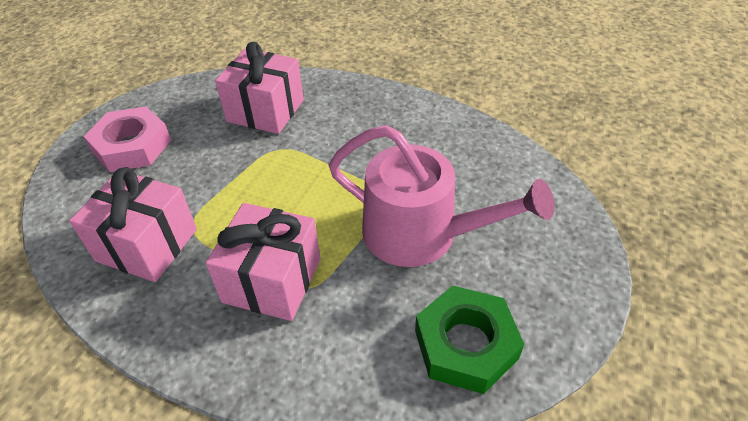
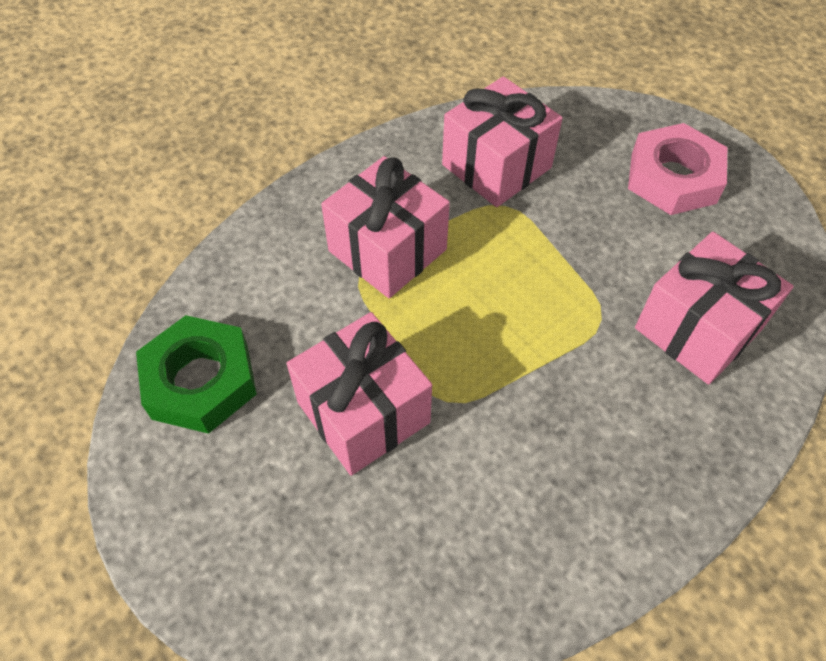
camera: 115 degrees right, 10 degrees up
(420, 234) = (363, 412): pink watering can -> pink gift

